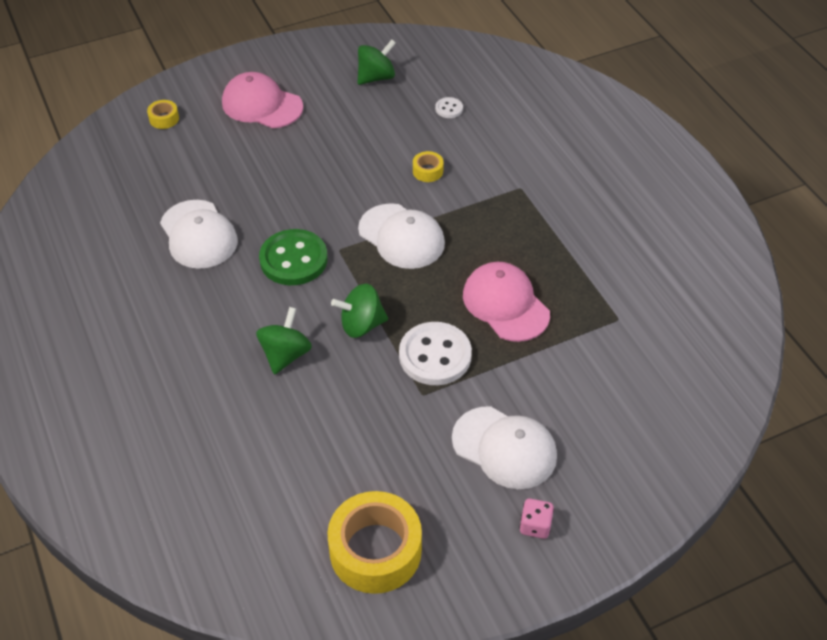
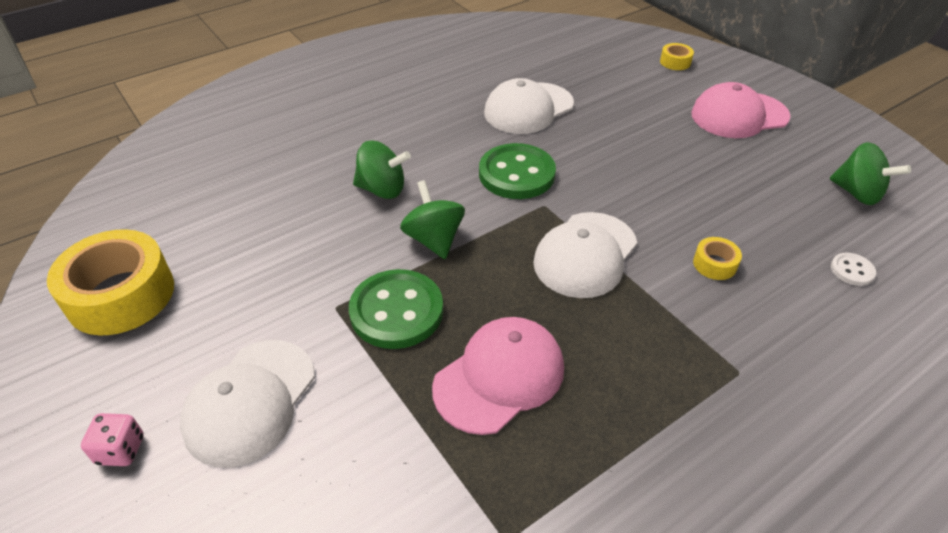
camera: 80 degrees right, 5 degrees down
(262, 105) = (739, 115): pink cap -> pink cap turned 120 degrees counterclockwise
(435, 355) = (396, 311): white button -> green button

